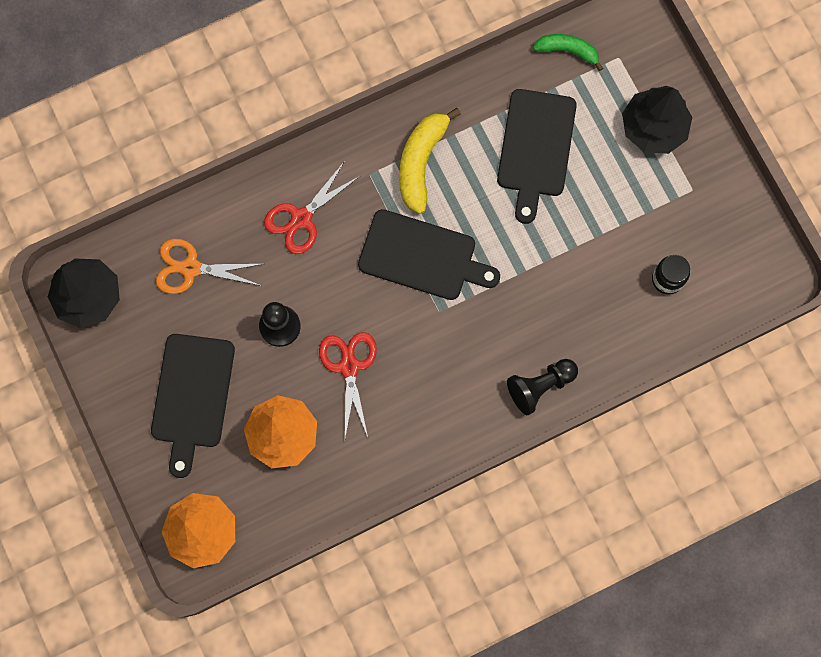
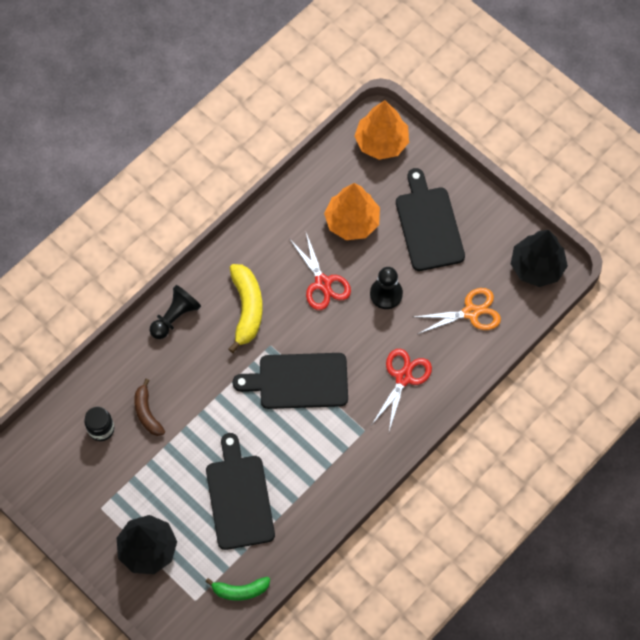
camera: 160 degrees right, 10 degrees down
(421, 162) = (327, 454): yellow banana -> yellow banana (247, 309)
(609, 280) = (147, 413): none -> brown banana

